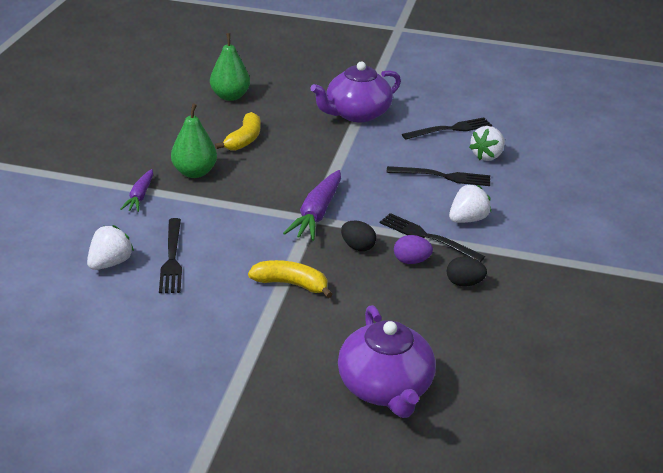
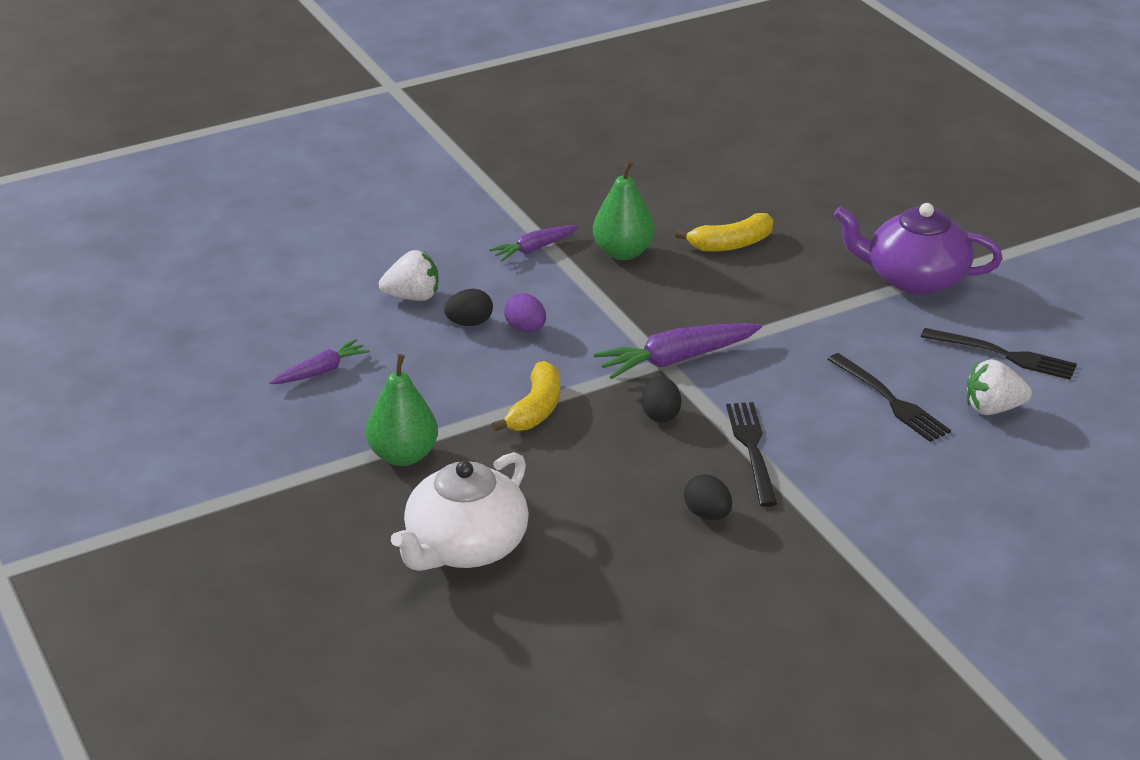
camera: 50 degrees right, 0 degrees up
(125, 343) = (321, 371): none -> purple carrot
(172, 258) = (469, 323): black fork -> black egg
(230, 96) = (797, 189): green pear -> green pear (403, 456)
(291, 284) = (536, 409): yellow banana -> yellow banana turned 45 degrees clockwise
(385, 387) = (465, 547): purple teapot -> white teapot
(411, 261) = (691, 461): purple egg -> purple egg (525, 329)
(467, 219) = (832, 459): white strawberry -> none

